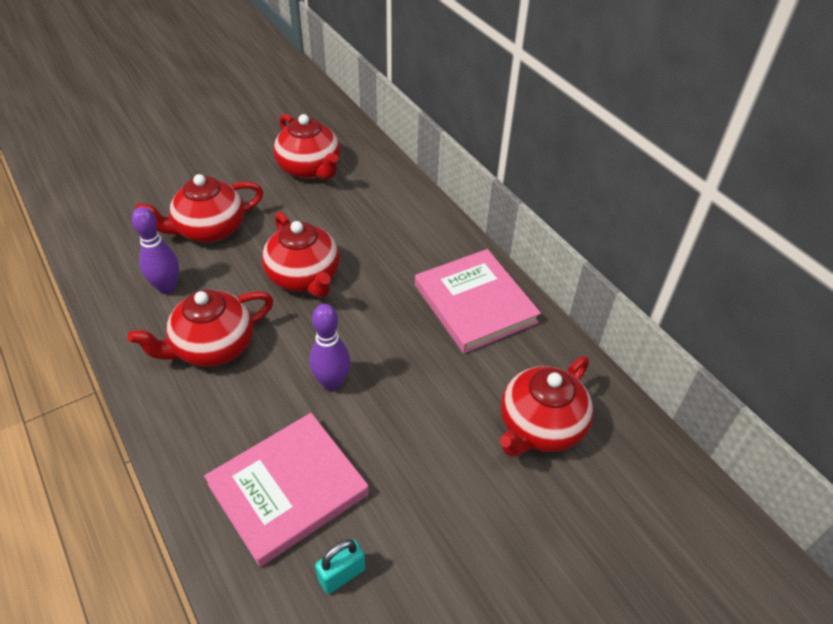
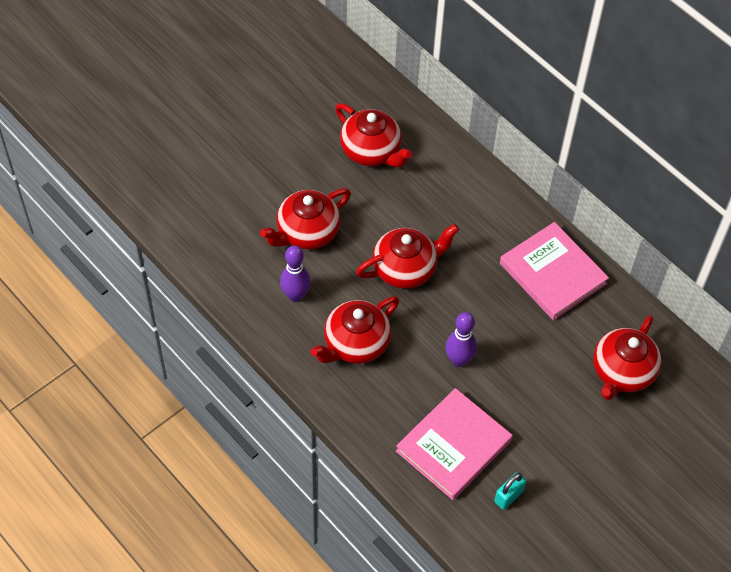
camera: 10 degrees left, 10 degrees up
(304, 277) = (405, 269): red teapot -> red teapot turned 75 degrees counterclockwise

